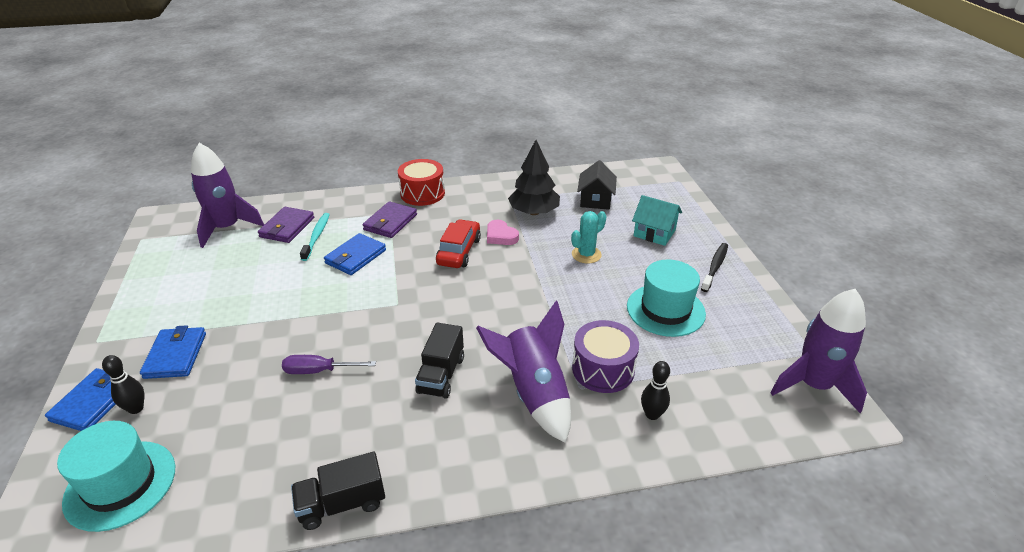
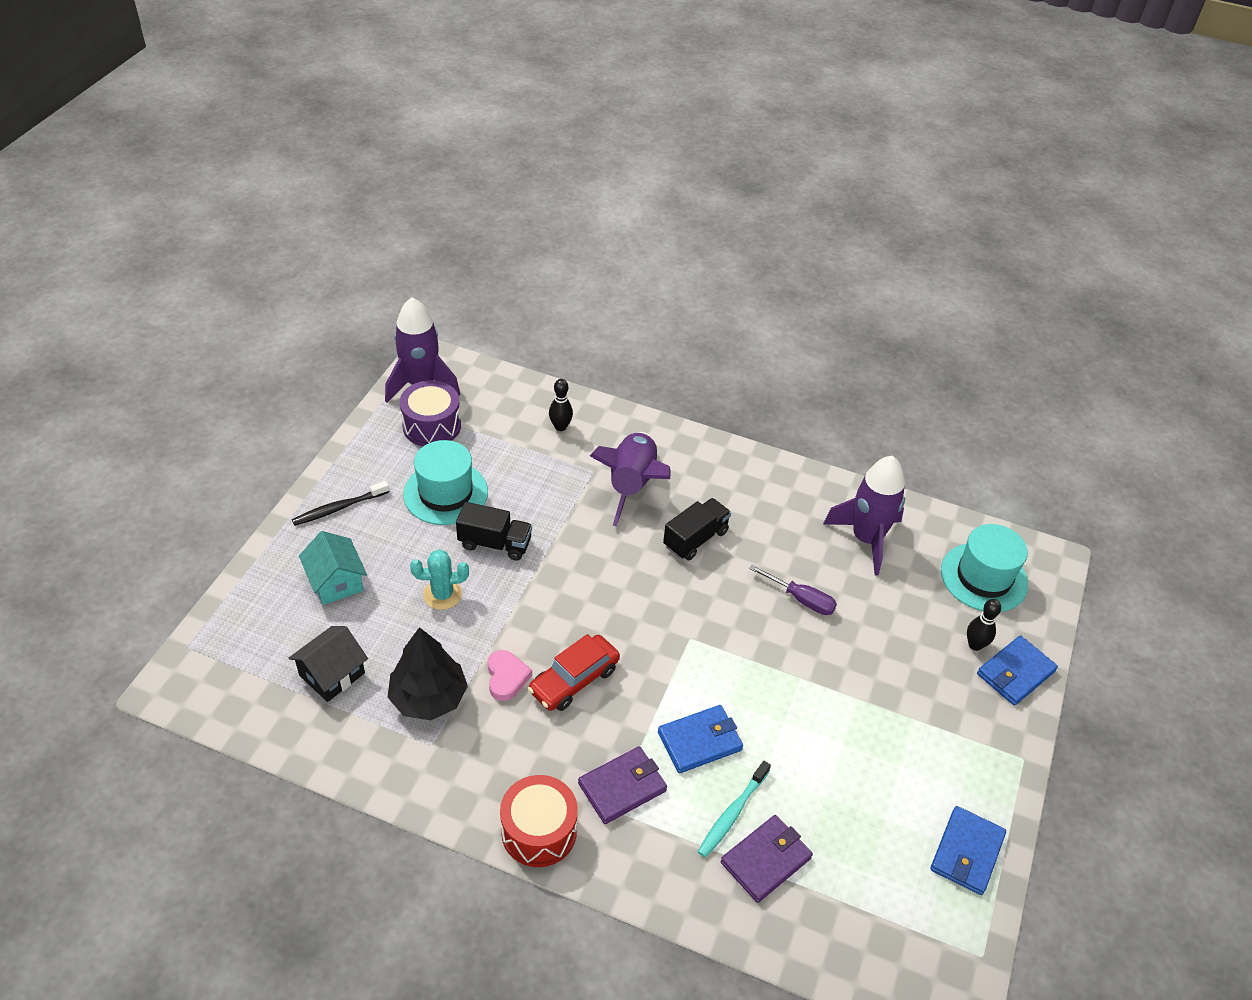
camera: 150 degrees left, 10 degrees up
(176, 355) = (936, 692): blue wallet -> blue wallet (966, 852)
(227, 228) = (852, 911): purple rocket -> purple rocket (866, 539)
(342, 504) = (821, 483): black truck -> black truck (495, 543)
(603, 369) = (559, 474): purple drum -> purple drum (432, 426)

